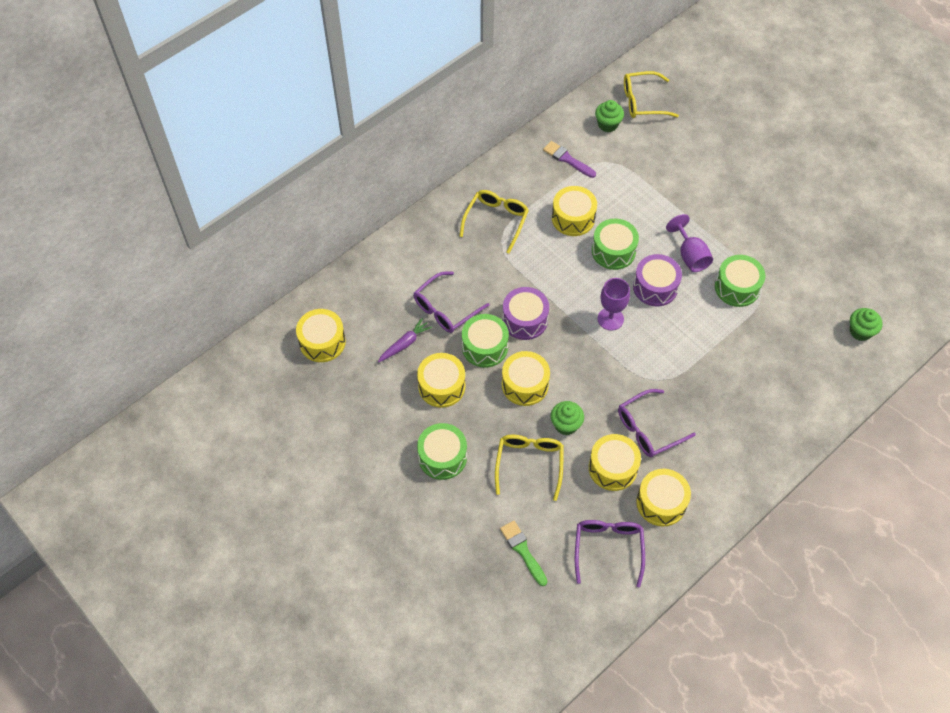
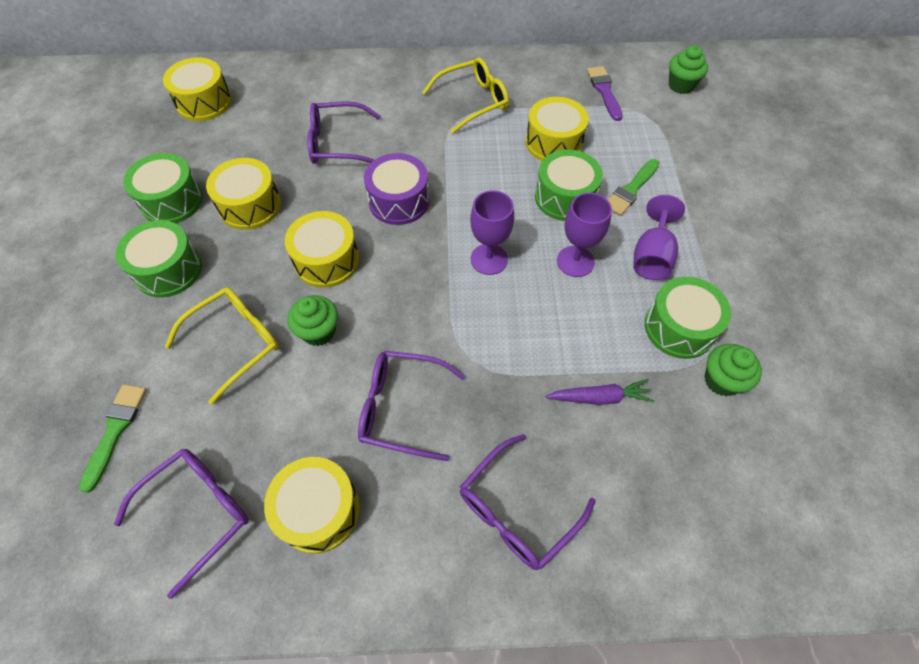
camera: 40 degrees right, 0 degrees up
(405, 344) = (266, 148): purple carrot -> purple carrot (599, 397)
(485, 347) = (331, 199): green drum -> green drum (172, 201)
(613, 468) = (313, 419): yellow drum -> none
(642, 101) = (742, 86): yellow glasses -> none
(644, 221) = (631, 190): none -> green brush
(655, 287) = (575, 261): purple drum -> purple goblet
(745, 432) = (517, 510): none -> purple glasses
(860, 331) = (817, 505): green cupcake -> green cupcake (721, 380)

